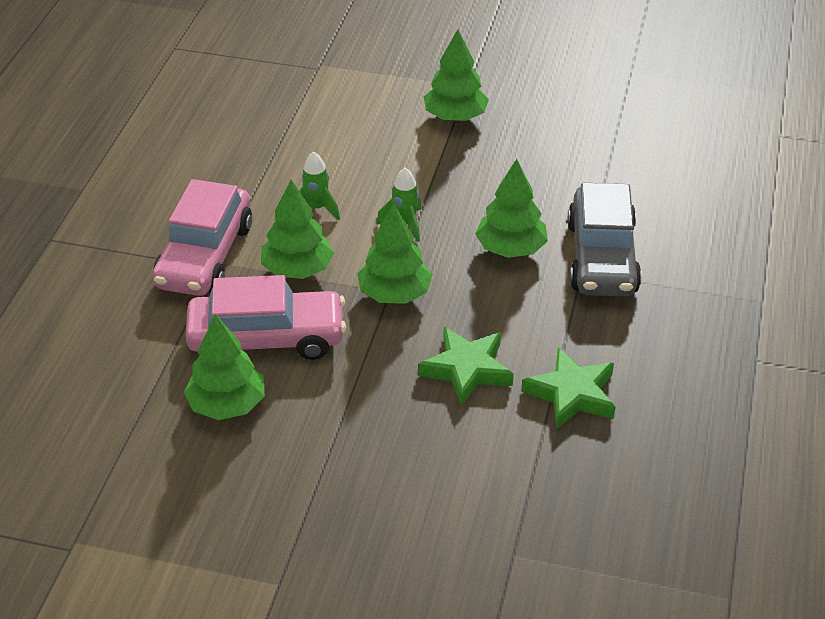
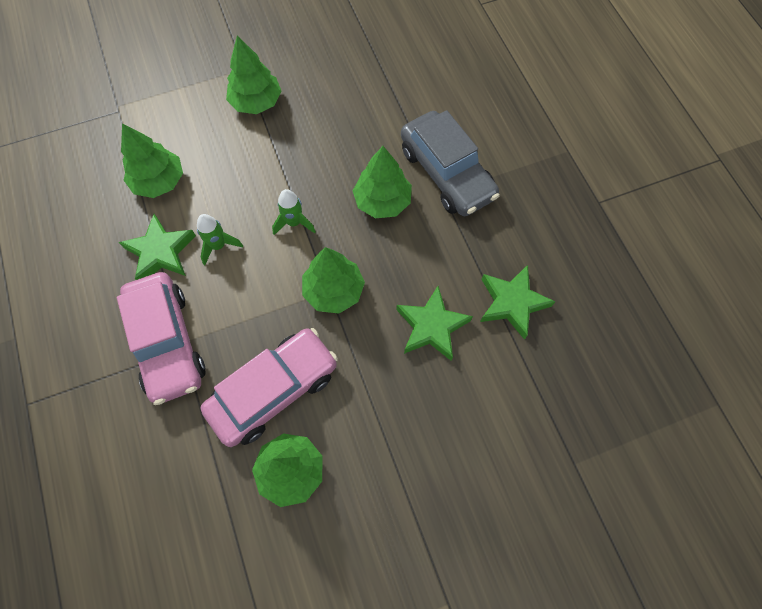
camera: 35 degrees left, 25 degrees up
(260, 188) = (161, 252): none -> green star
(297, 269) = (247, 312): green tree -> green tree (159, 181)

